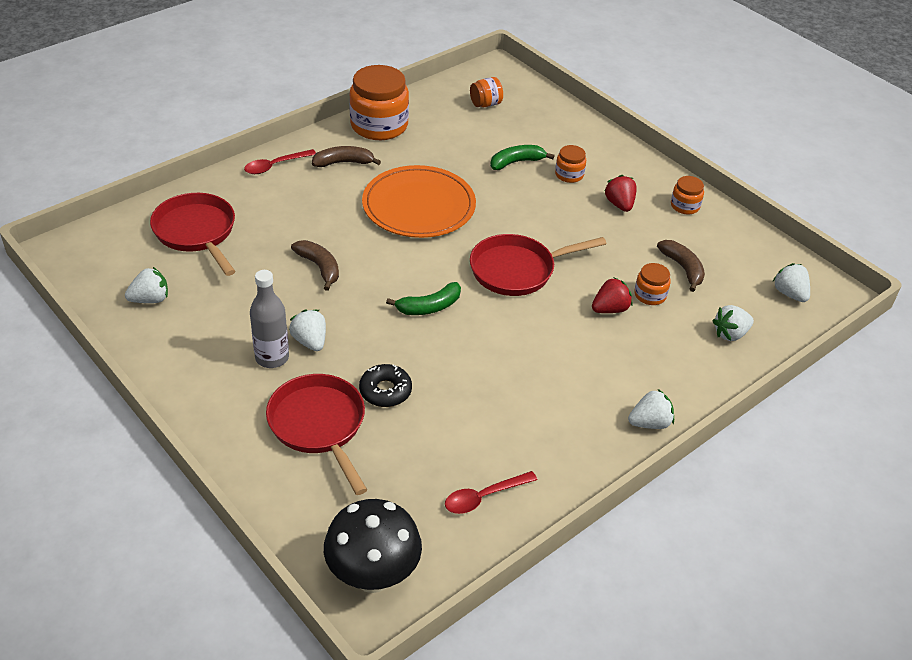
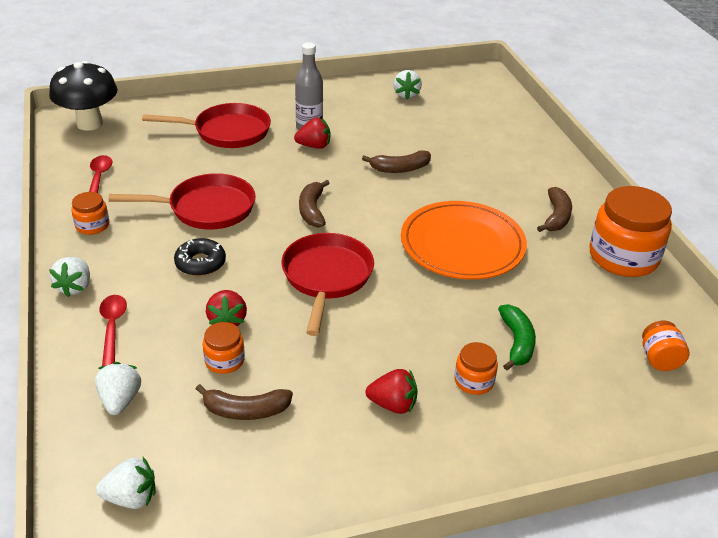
camera: 115 degrees right, 5 degrees down
(197, 232) = (477, 124): red pan -> red pan (206, 208)
(275, 166) = (563, 177): red spoon -> red spoon (112, 328)
(310, 341) = (314, 146): white strawberry -> red strawberry
(385, 391) = (235, 165): black donut -> black donut (200, 263)
(429, 307) = (312, 210): green banana -> brown banana
(685, 206) = (358, 474): orange jar -> orange jar (92, 225)

